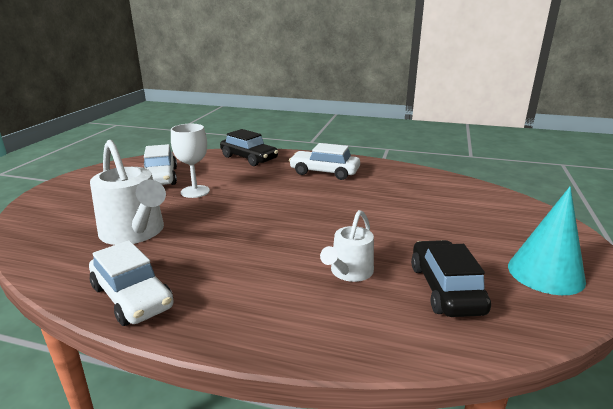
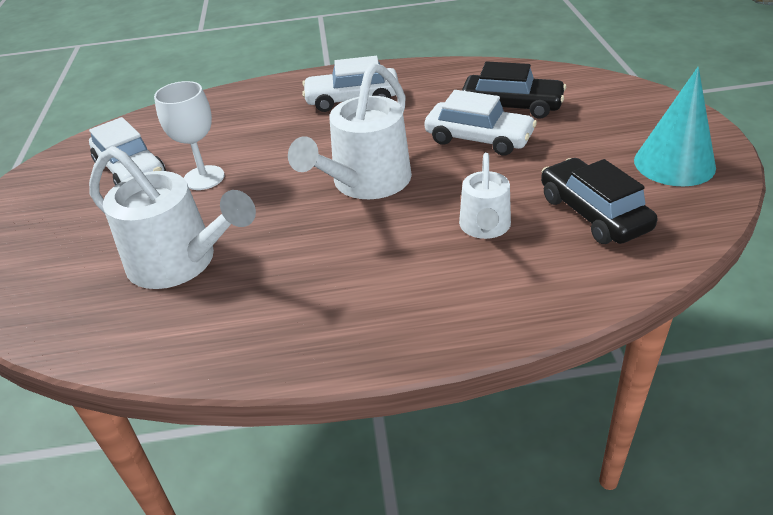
camera: 20 degrees left, 15 degrees up
(132, 297) = (264, 343): white car -> white car (478, 139)
(249, 158) = (231, 104): black car -> black car (511, 106)
(290, 220) = (366, 182): none -> white watering can

